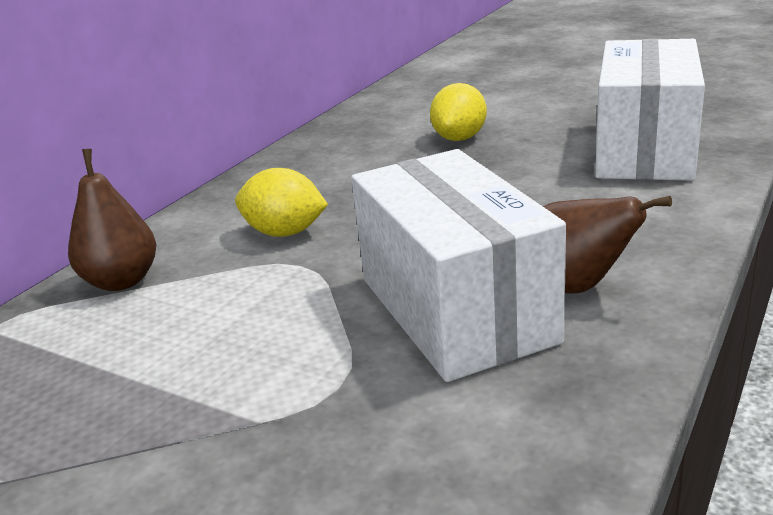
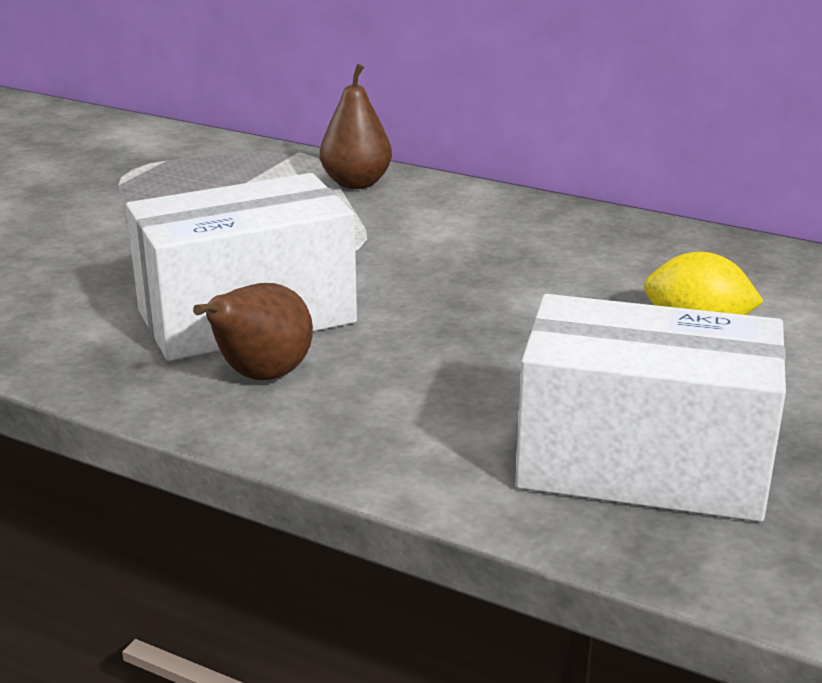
camera: 85 degrees right, 0 degrees up
(285, 233) = (429, 238): yellow lemon -> none

